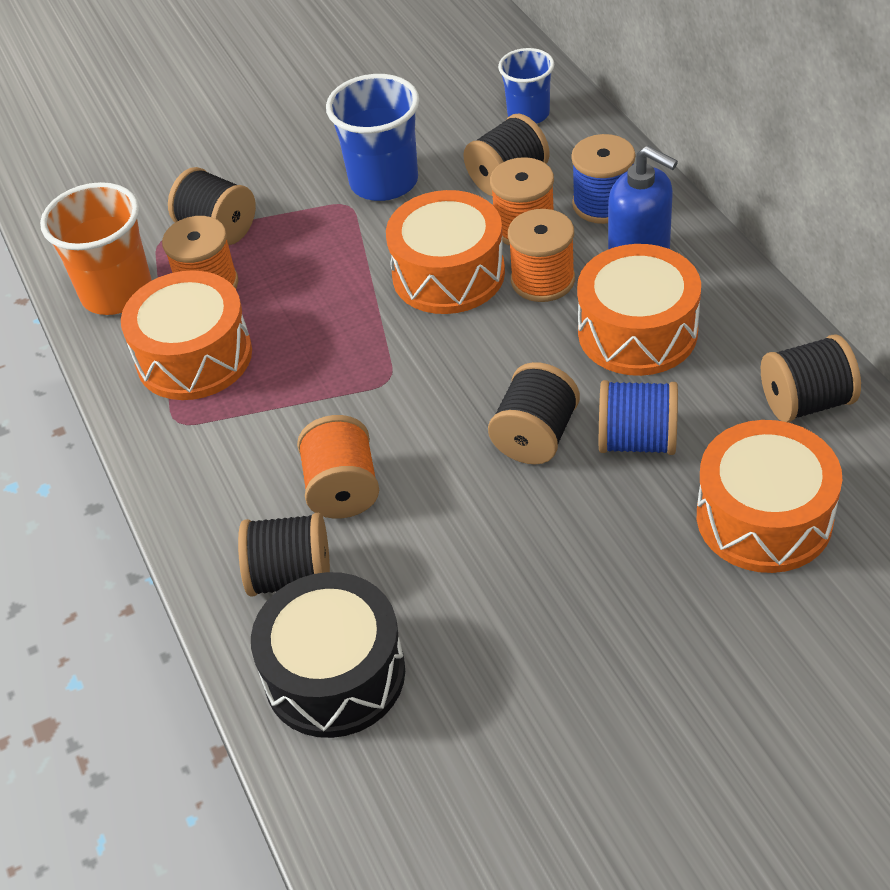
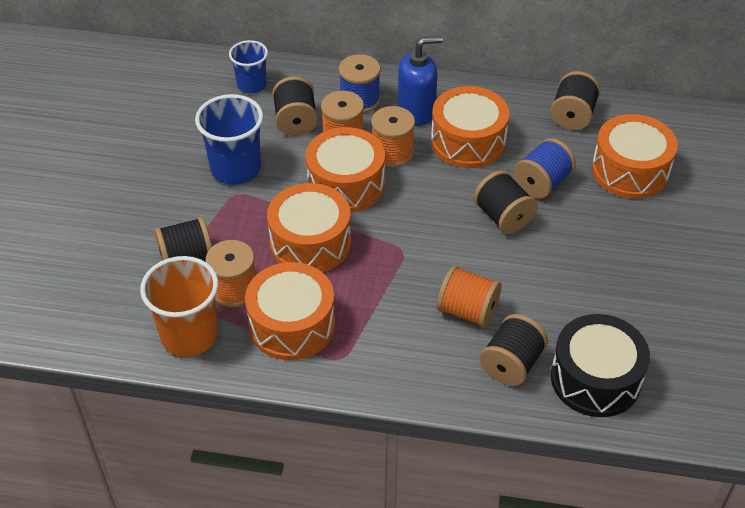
camera: 60 degrees left, 0 degrees up
(328, 300) = (310, 242): none -> orange drum

